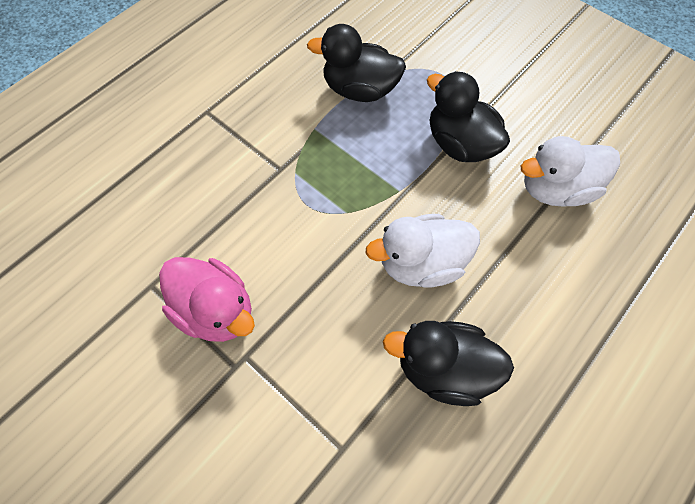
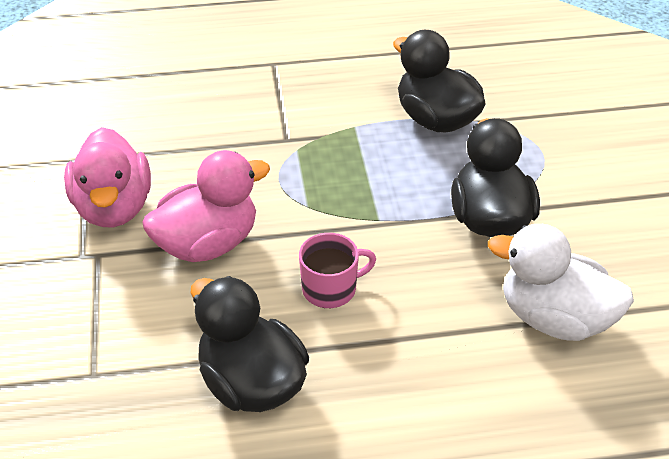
camera: 40 degrees right, 20 degrees down
(312, 289) = (208, 243): none -> pink duck
(421, 263) = (330, 288): white duck -> pink mug

